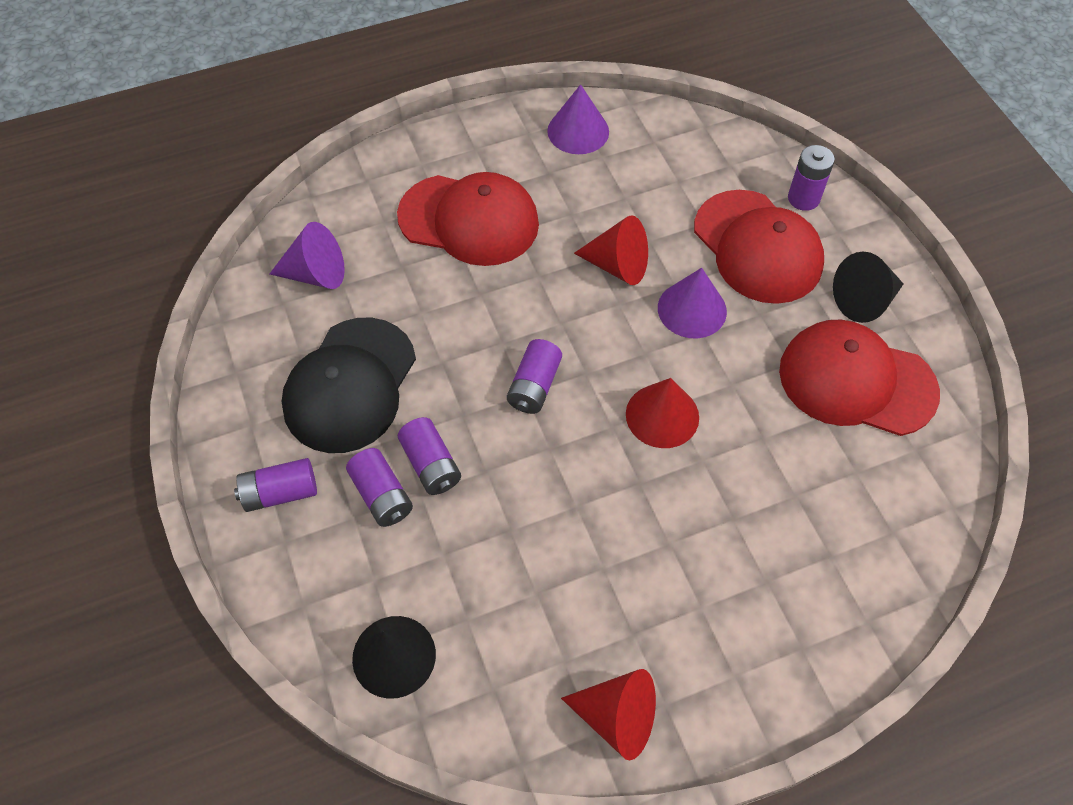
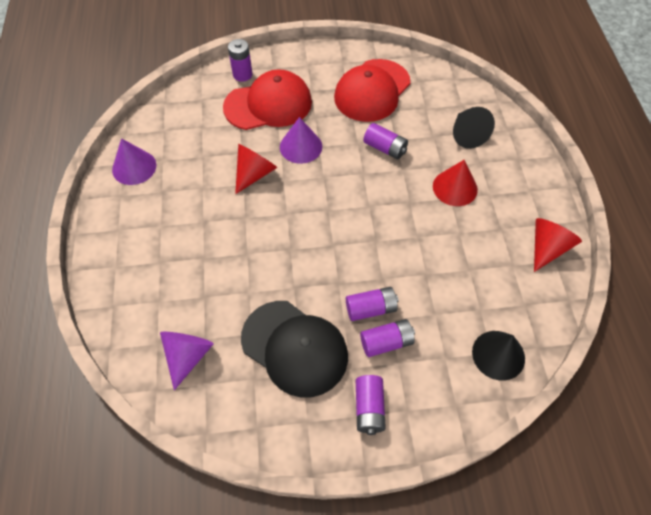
camera: 75 degrees left, 0 degrees up
(469, 220) = (182, 247): red cap -> none
(534, 386) = (329, 238): purple battery -> purple battery (385, 148)
(662, 415) = (369, 180): red cone -> red cone (455, 188)
(864, 300) = (322, 71): black cone -> black cone (467, 135)

